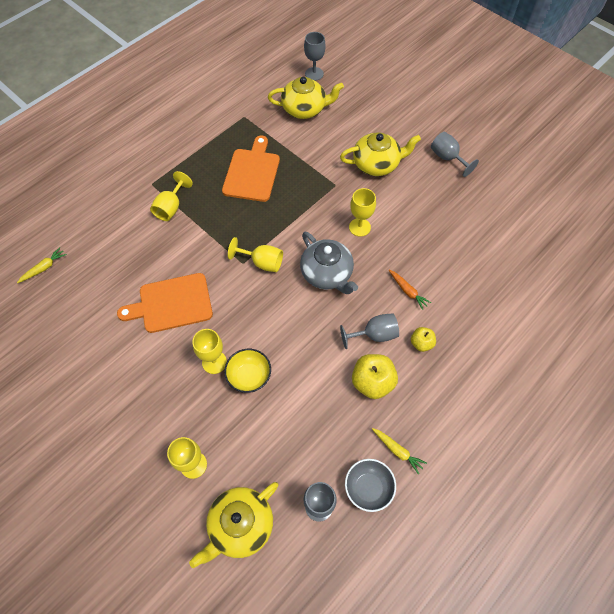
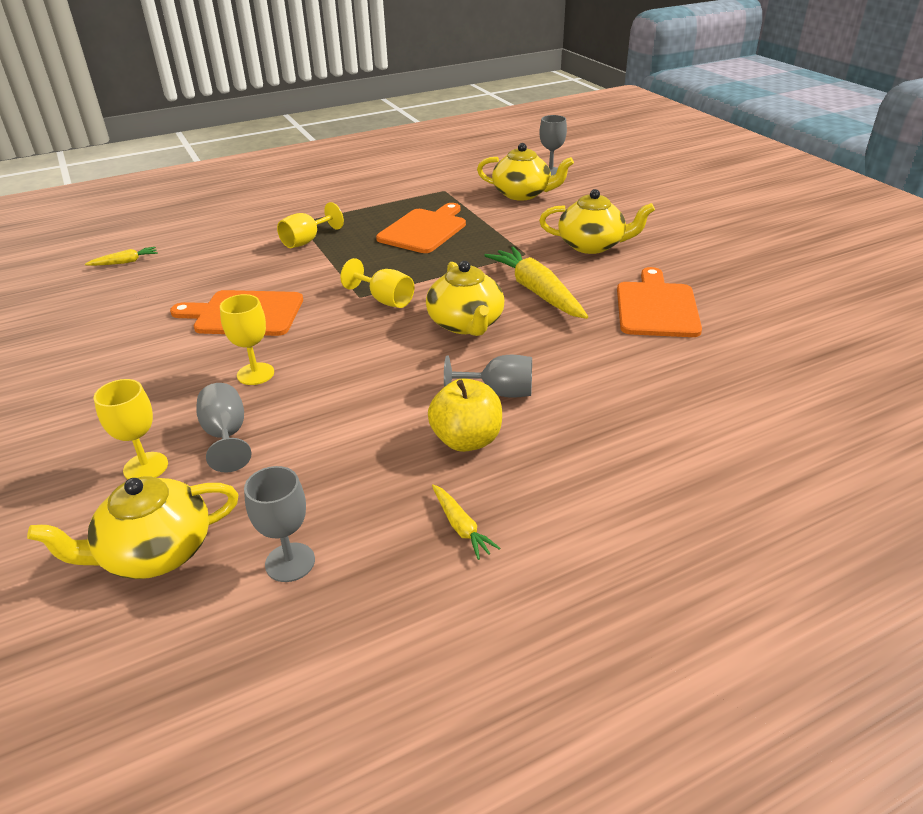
camera: 20 degrees right, 25 degrees down
(249, 376) = (291, 396): yellow bowl -> none
(327, 274) = (466, 324): grey teapot -> yellow teapot
(359, 227) = (537, 292): yellow goblet -> yellow carrot
(368, 488) = (385, 560): grey bowl -> none
(407, 291) = (574, 359): orange carrot -> none
(421, 343) = (568, 415): yellow apple -> none
(439, 224) = (656, 307): none -> orange cutting board
(447, 158) = (696, 254): grey goblet -> grey goblet (226, 436)

